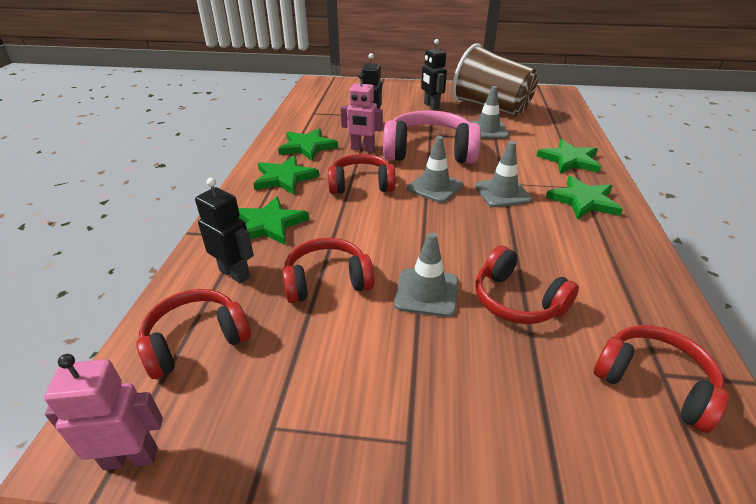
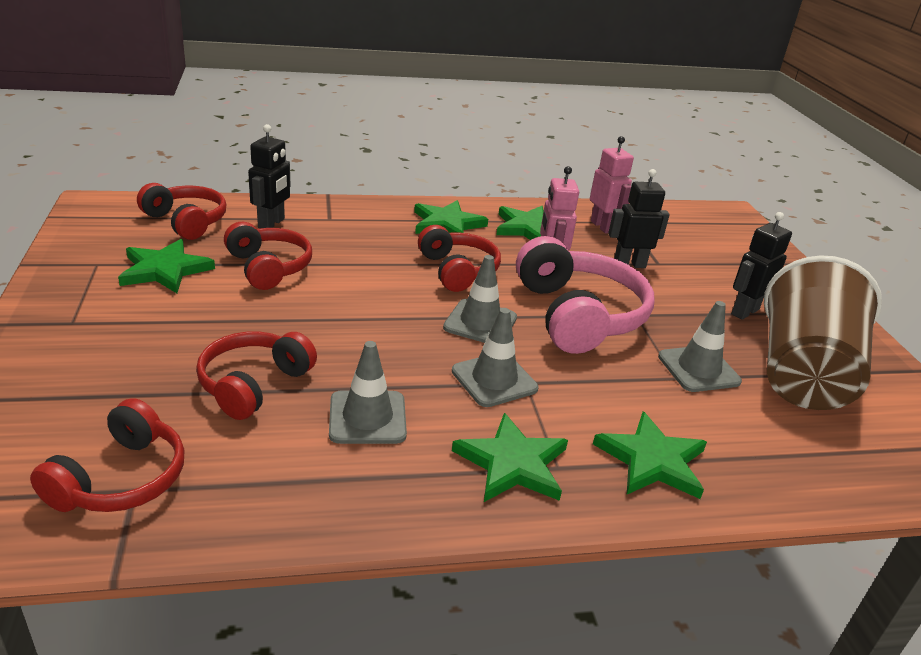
camera: 70 degrees right, 5 degrees down
(131, 457) = (80, 220): pink robot -> pink robot (602, 226)
(269, 224) = (354, 228): green star -> green star (165, 270)
(426, 292) = (259, 324): grey traffic cone -> grey traffic cone (367, 417)

